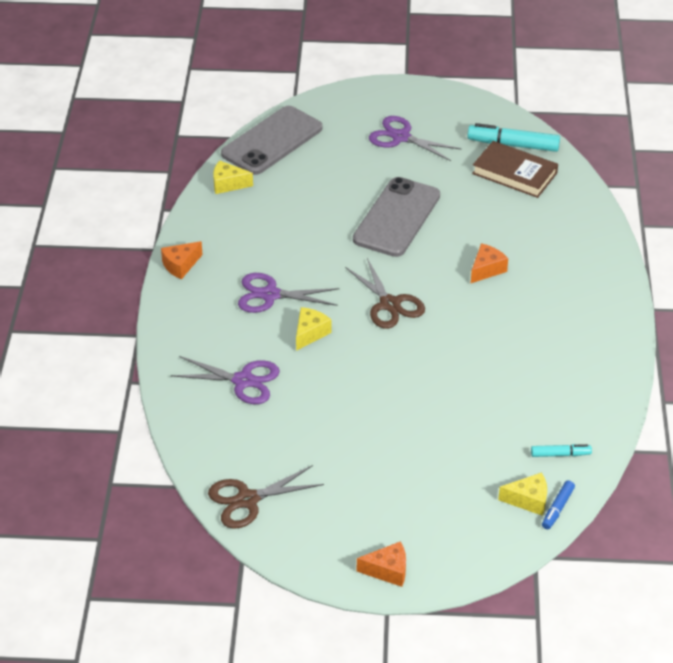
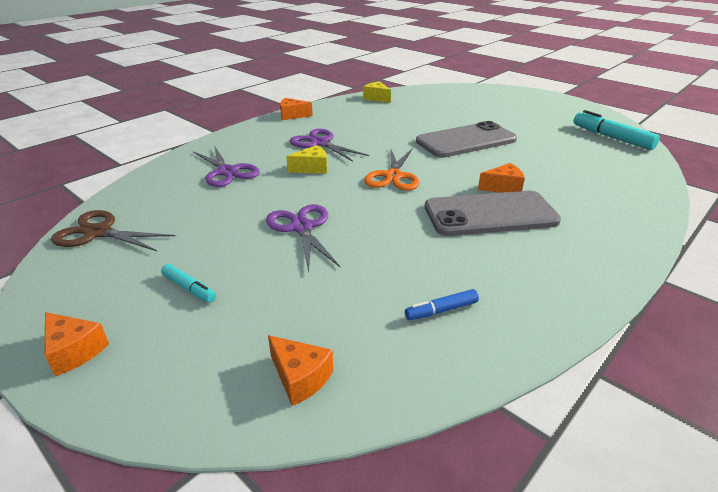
camera: 40 degrees right, 10 degrees down
(272, 141) = (431, 92): grey phone -> grey phone (490, 214)
(389, 304) = (393, 176): brown scissors -> orange scissors
(401, 137) = (521, 112): purple scissors -> purple scissors (302, 227)
(514, 173) = (596, 150): brown book -> none
(528, 500) = (300, 378): yellow cheese -> orange cheese
(557, 508) = (319, 410): blue marker -> blue marker (441, 310)
(560, 454) = (397, 353): turquoise marker -> turquoise marker (189, 288)

